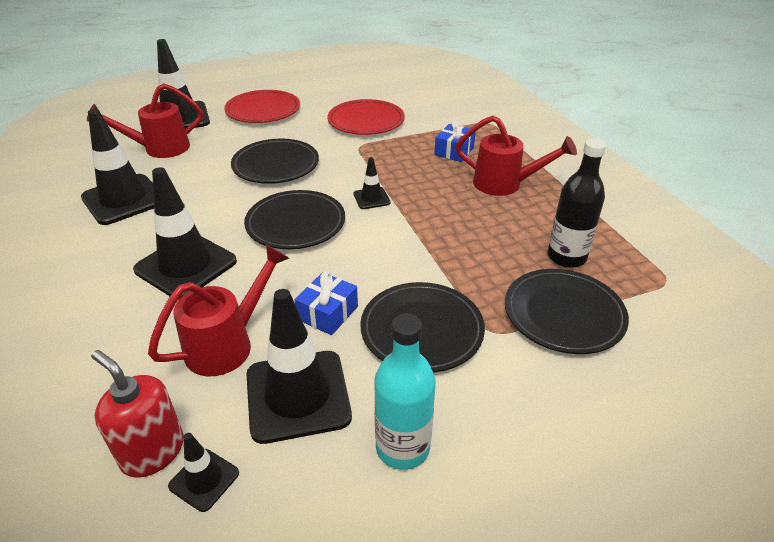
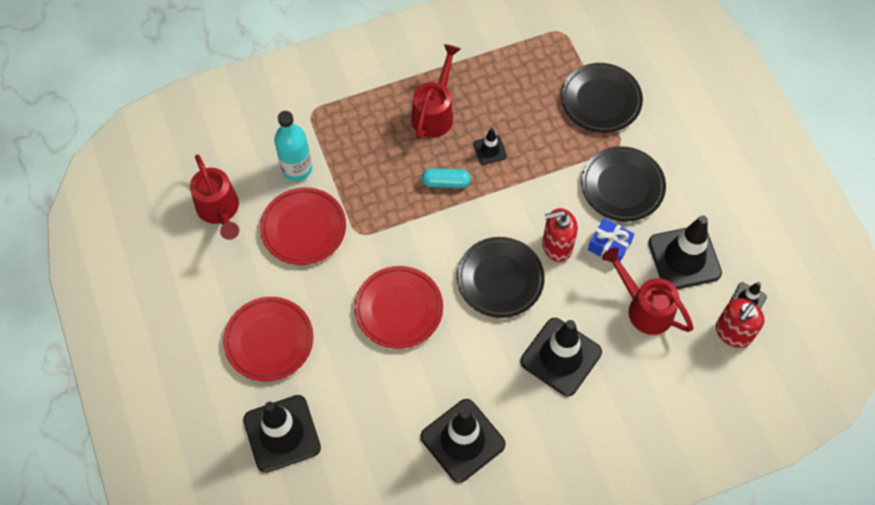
camera: 90 degrees left, 25 degrees up
(160, 149) = (359, 435): red watering can -> red watering can (219, 210)
(276, 166) = (399, 309): black plate -> red plate
(333, 267) = (557, 246): none -> red soap dispenser
(371, 198) = (458, 220): black traffic cone -> black traffic cone (489, 150)
(402, 447) = (715, 200): turquoise bottle -> turquoise bottle (297, 169)
(418, 191) = (446, 182): none -> turquoise capsule
(454, 151) = (373, 148): blue gift -> none
(566, 257) = (537, 86): black bottle -> none

